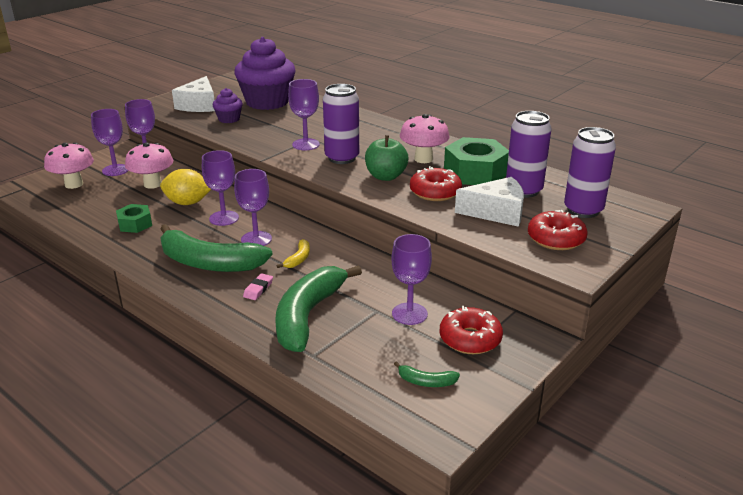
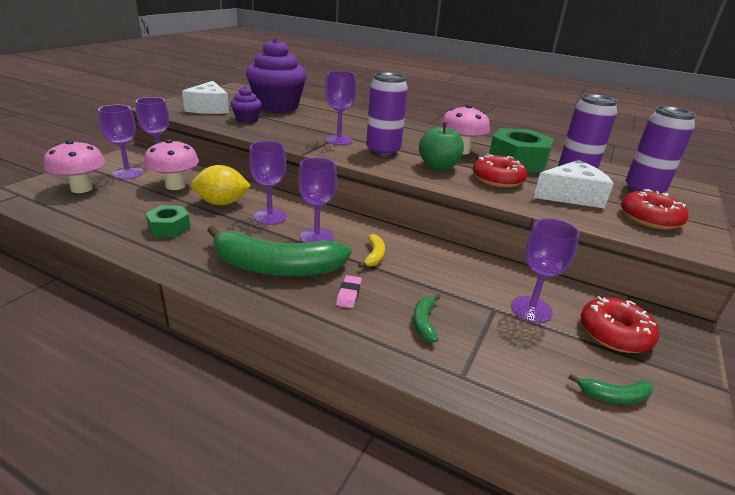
camera: 15 degrees left, 0 degrees up
(308, 316) = (424, 322): green banana -> green banana, size x0.41

